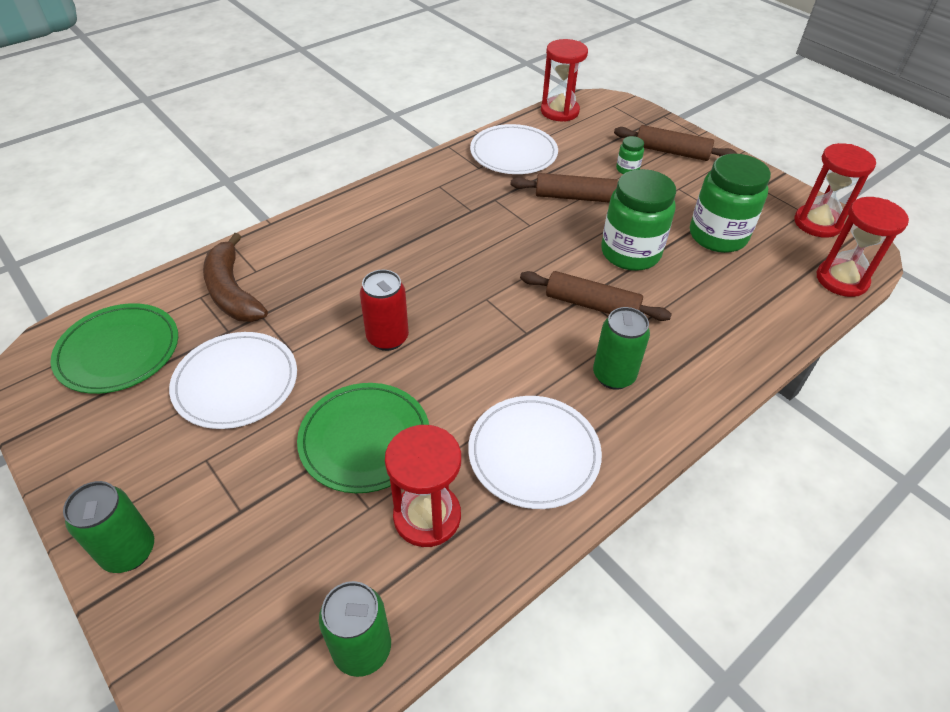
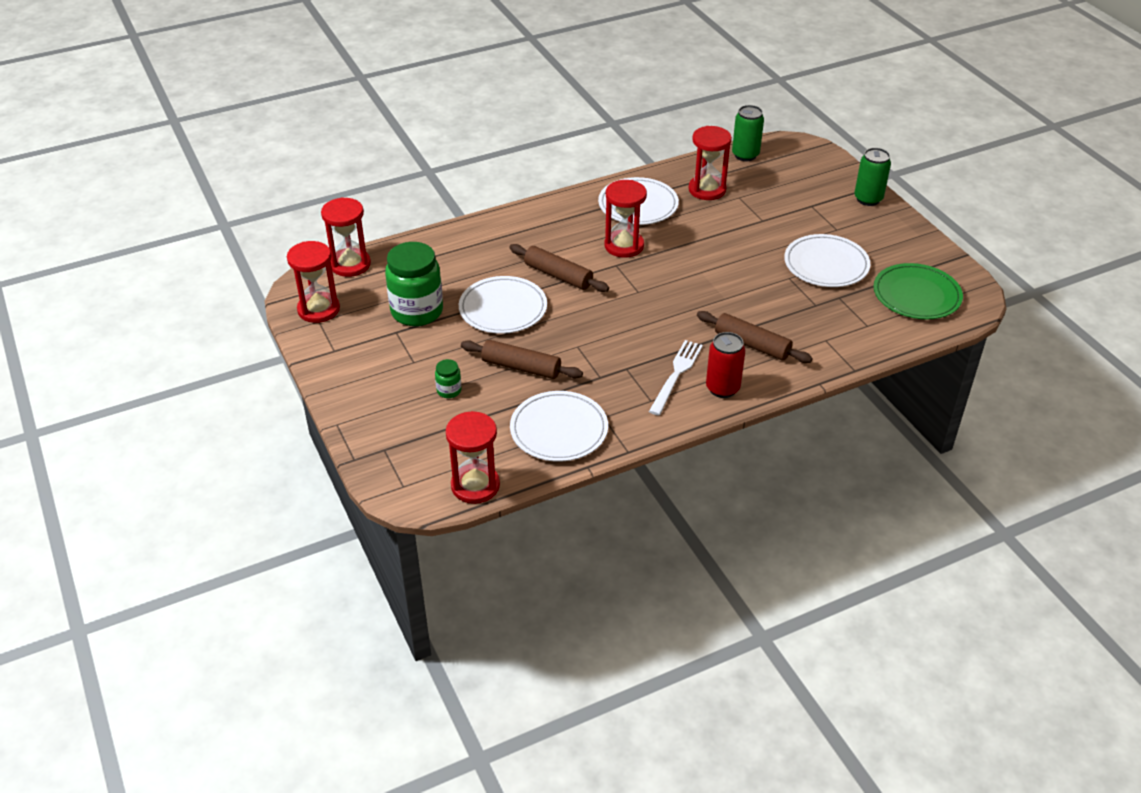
camera: 165 degrees left, 5 degrees down
(232, 291) = (842, 325): brown banana -> none
(365, 439) = (739, 224): green plate -> none
(387, 338) = (719, 276): red can -> red can (722, 388)
(419, 211) = (676, 375): none -> white fork
(527, 366) = (624, 246): none -> red hourglass
(613, 376) = (568, 233): green can -> none
(630, 253) = (503, 308): green jar -> white plate
(671, 152) = (386, 405): brown rolling pin -> brown rolling pin (752, 344)

